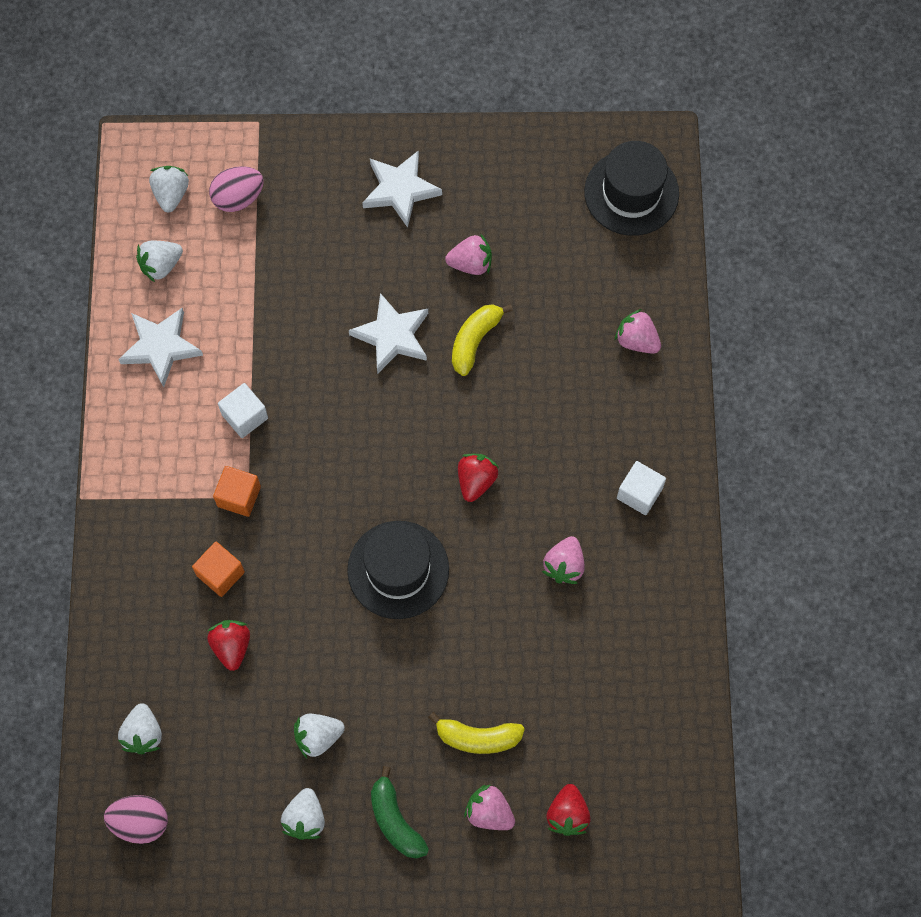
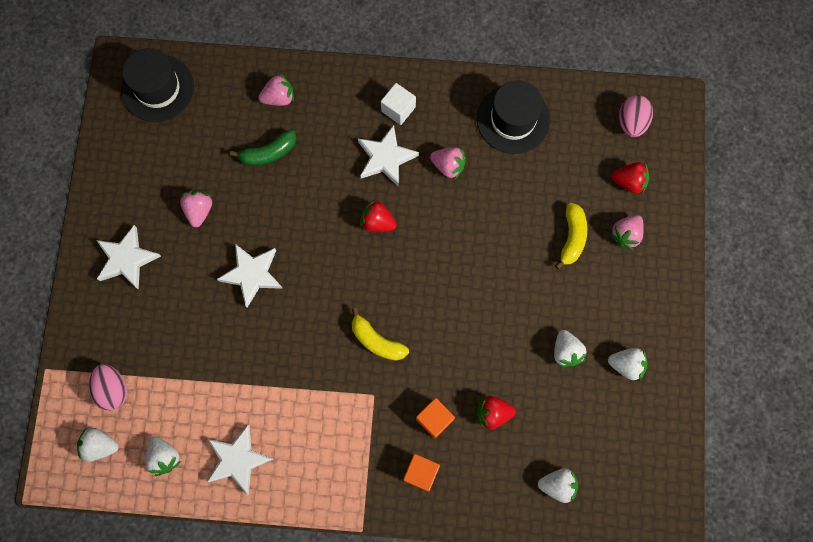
camera: 85 degrees left, 5 degrees up
(140, 822) = (625, 489): pink egg -> pink egg (631, 122)
(239, 496) = (372, 401): orange cube -> orange cube (421, 473)
(245, 416) = (306, 393): white cube -> none
(395, 820) = (629, 300): green banana -> green banana (269, 153)
(398, 569) = (442, 284): black hat -> black hat (513, 119)
(475, 341) = (264, 213): yellow banana -> yellow banana (377, 341)
(567, 483) = (386, 158): none -> white star
(637, 340) = (279, 98): pink strawberry -> pink strawberry turned 150 degrees counterclockwise

